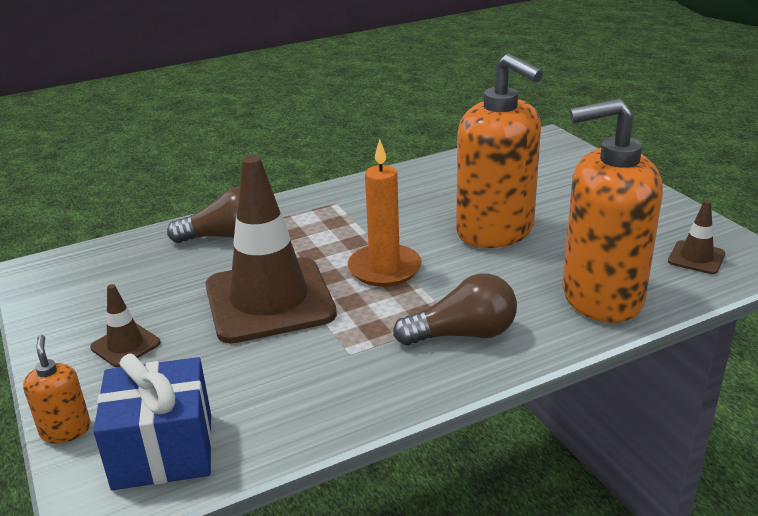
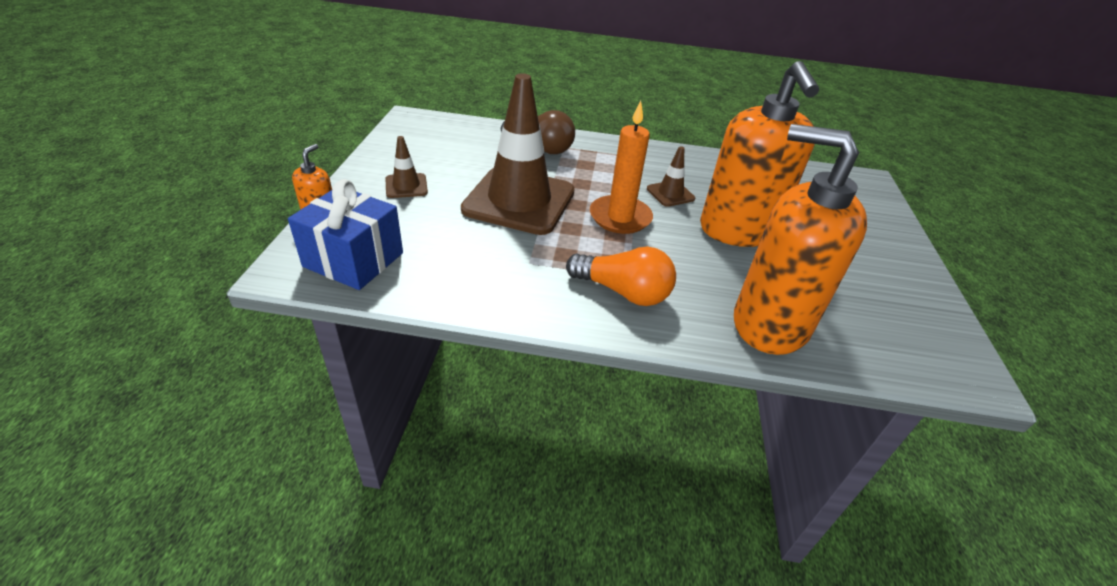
camera: 30 degrees right, 10 degrees up
(463, 334) = (623, 292): brown light bulb -> orange light bulb
(696, 258) = (902, 338): brown traffic cone -> brown traffic cone (670, 194)

